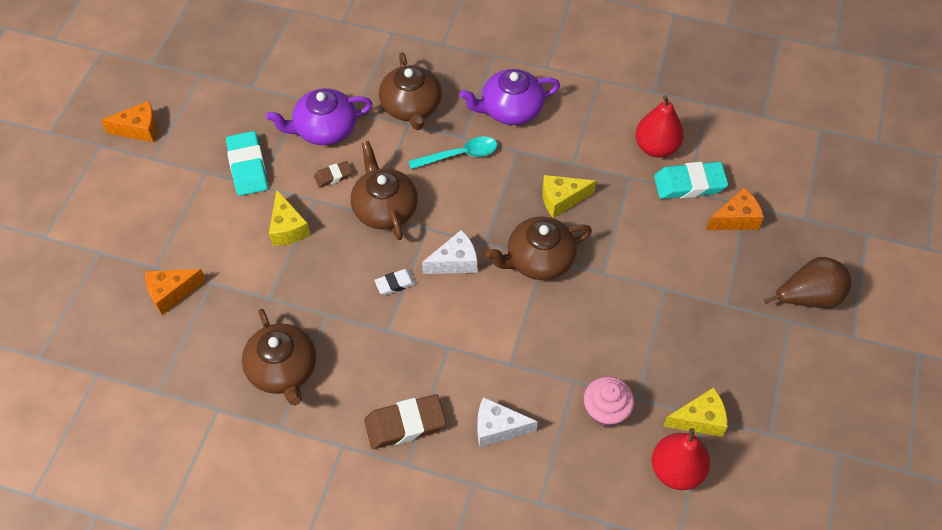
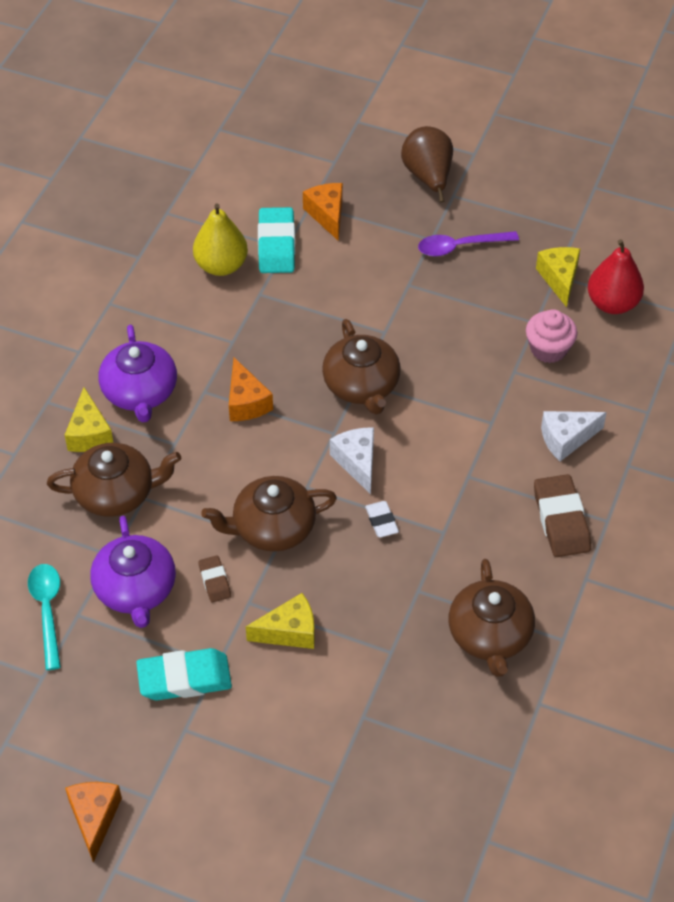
camera: 85 degrees left, 5 degrees down
(171, 293) = (375, 761): orange cheese -> orange cheese (246, 402)
(283, 370) = (490, 635): brown teapot -> brown teapot turned 105 degrees clockwise
(460, 155) = (202, 447): turquoise spoon -> turquoise spoon (47, 610)
(498, 428) = (566, 439): white cheese -> white cheese turned 60 degrees clockwise
(561, 200) = (282, 357): yellow cheese -> yellow cheese (89, 434)
(656, 147) = (221, 265): red pear -> yellow pear
(722, 329) = (459, 247): none -> purple spoon

